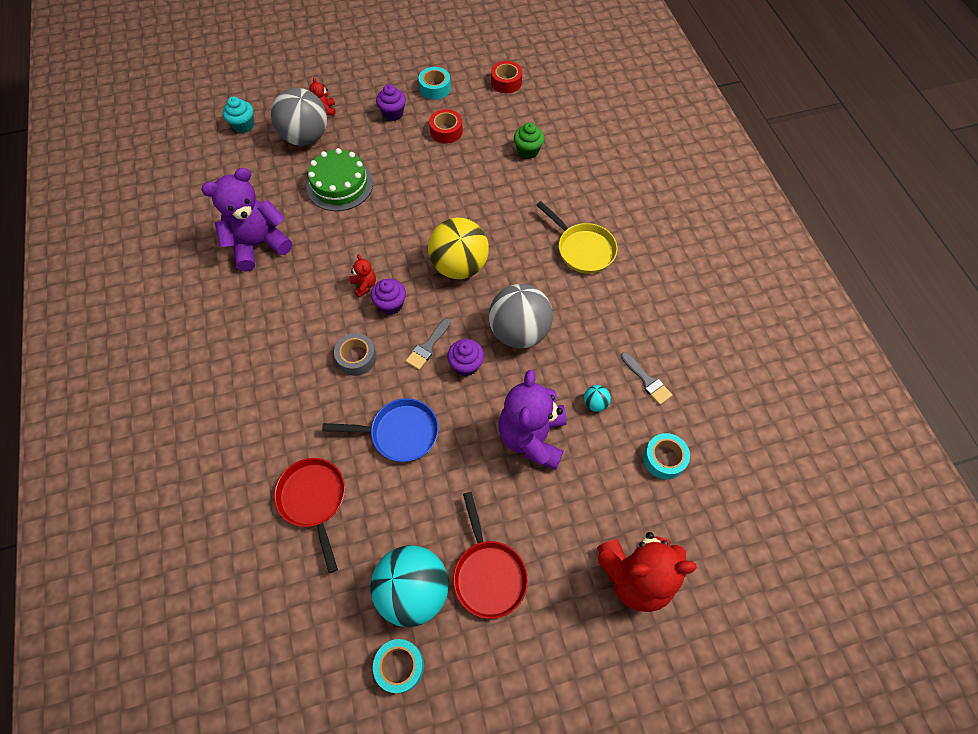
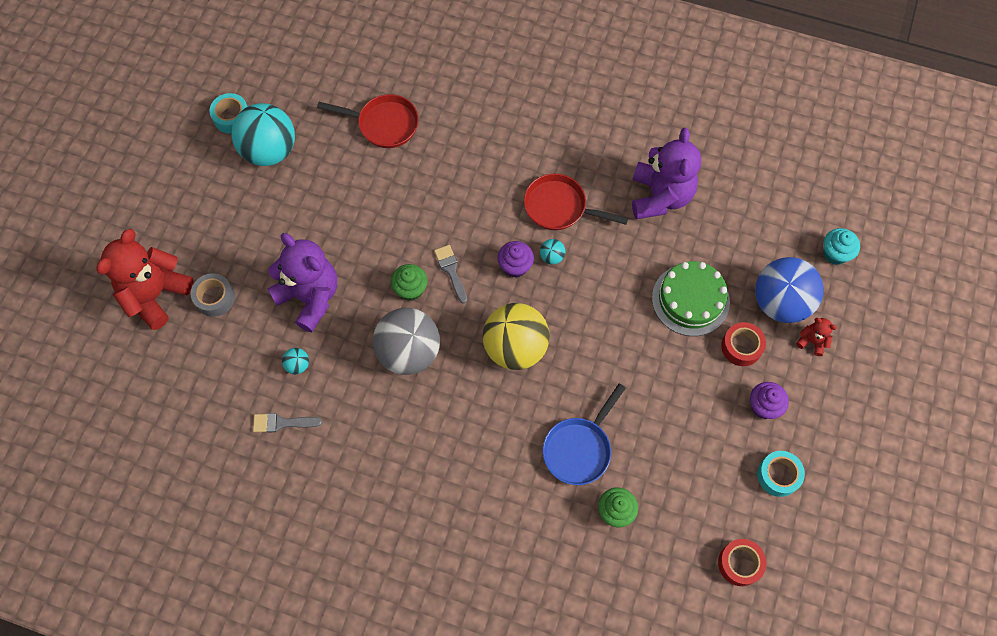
camera: 125 degrees right, 5 degrees up
(306, 137) = (780, 302): grey ball -> blue ball
(356, 358) = (481, 212): grey tape -> grey tape (215, 298)
(364, 285) = (552, 257): red teddy bear -> turquoise ball
(400, 433) = (390, 206): blue pan -> blue pan (579, 449)
(446, 131) = (701, 445): red tape -> red tape (741, 347)
(466, 365) = (410, 289): purple cupcake -> green cupcake
(488, 574) = (240, 202): red pan -> red pan (559, 207)
(583, 249) = (452, 472): yellow pan -> none
(664, 459) = (212, 382): turquoise tape -> none

